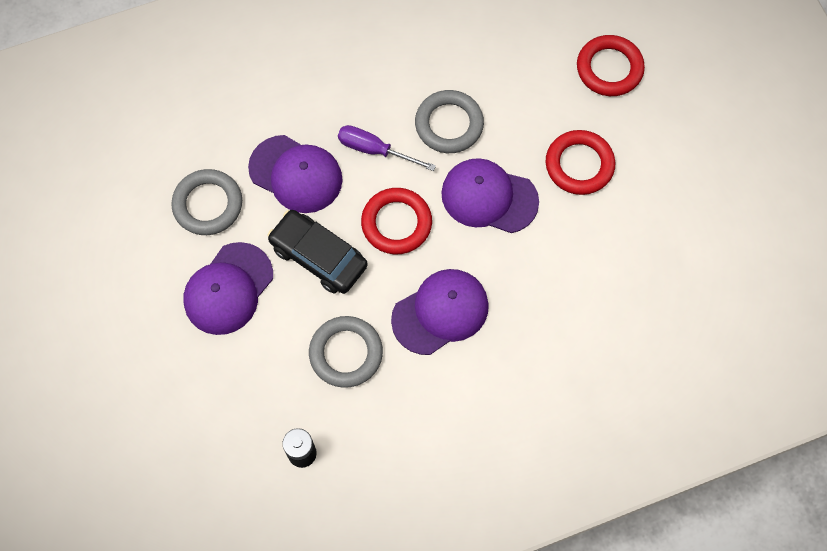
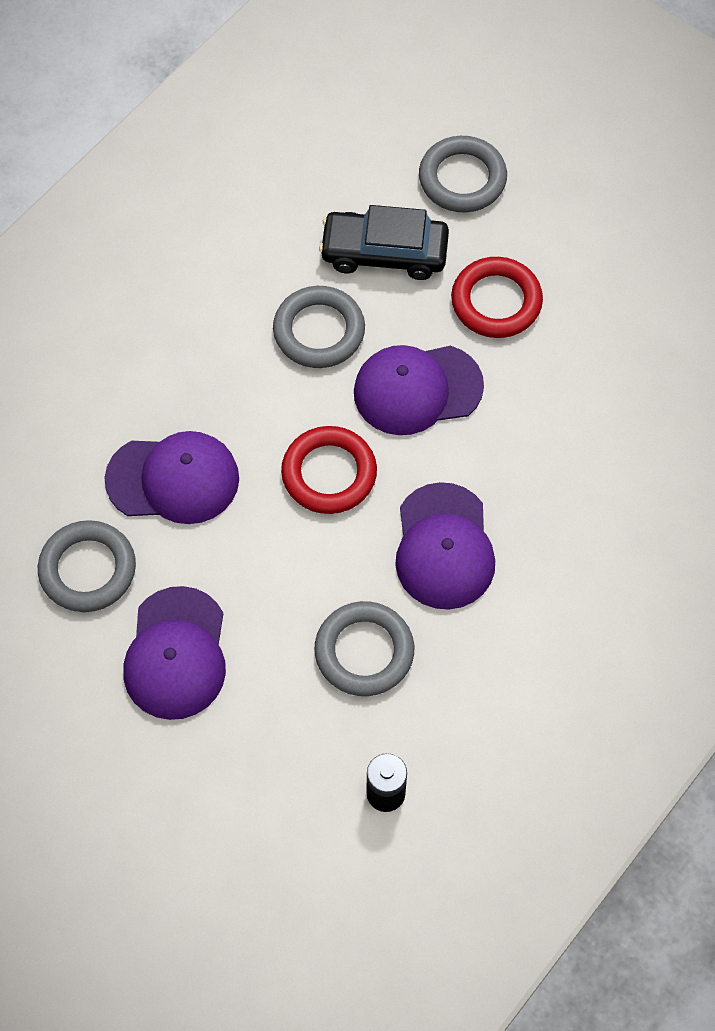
camera: 30 degrees left, 5 degrees down
(318, 256) = (261, 559): black car -> black car (384, 252)
(375, 150) = (250, 404): purple screwdriver -> none
(440, 312) = (444, 547): purple cap -> purple cap turned 150 degrees clockwise
(609, 68) = (462, 179): red ring -> grey ring

